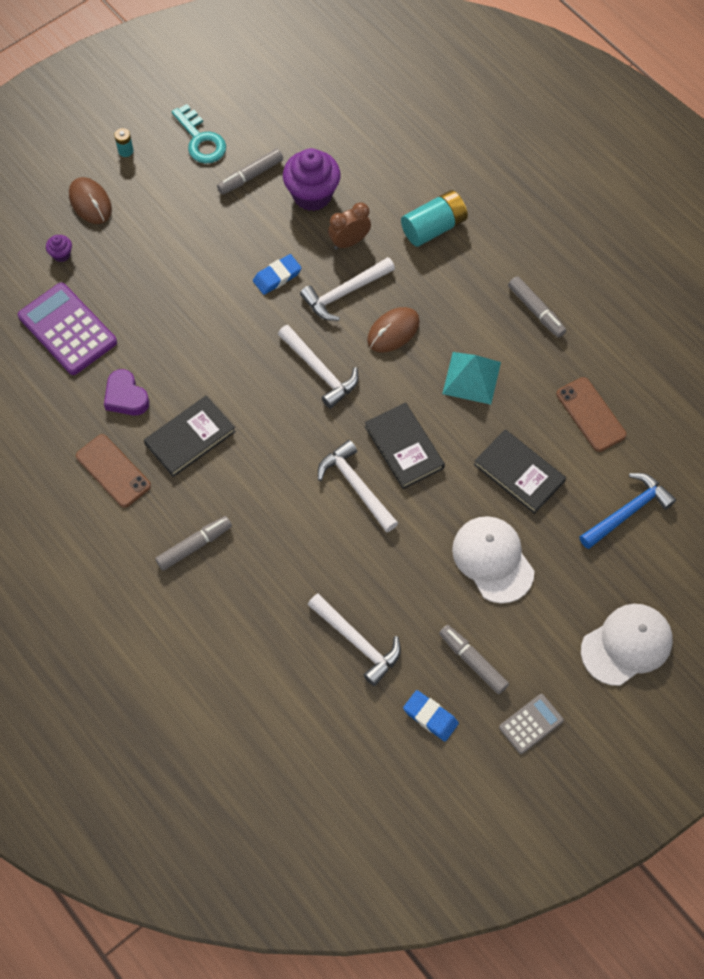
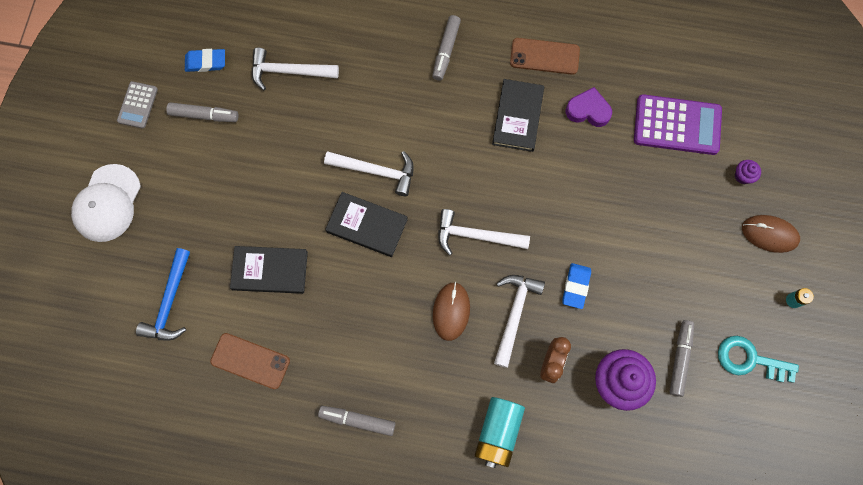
camera: 140 degrees right, 10 degrees up
(471, 378) = (362, 319): turquoise pyramid -> none
(492, 560) = (241, 192): white cap -> none

